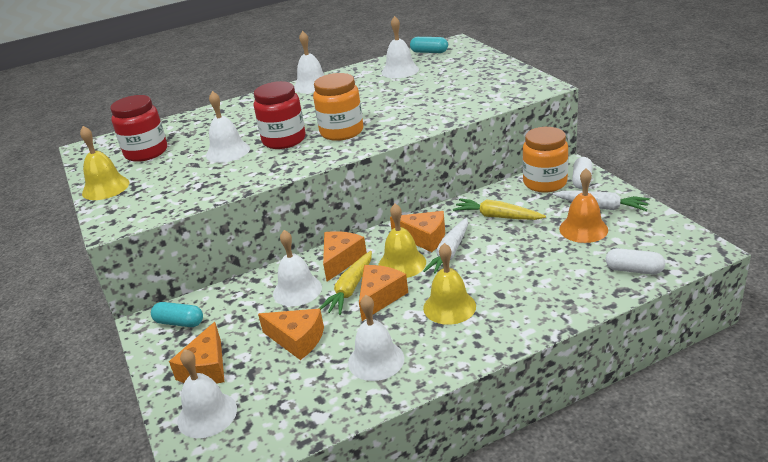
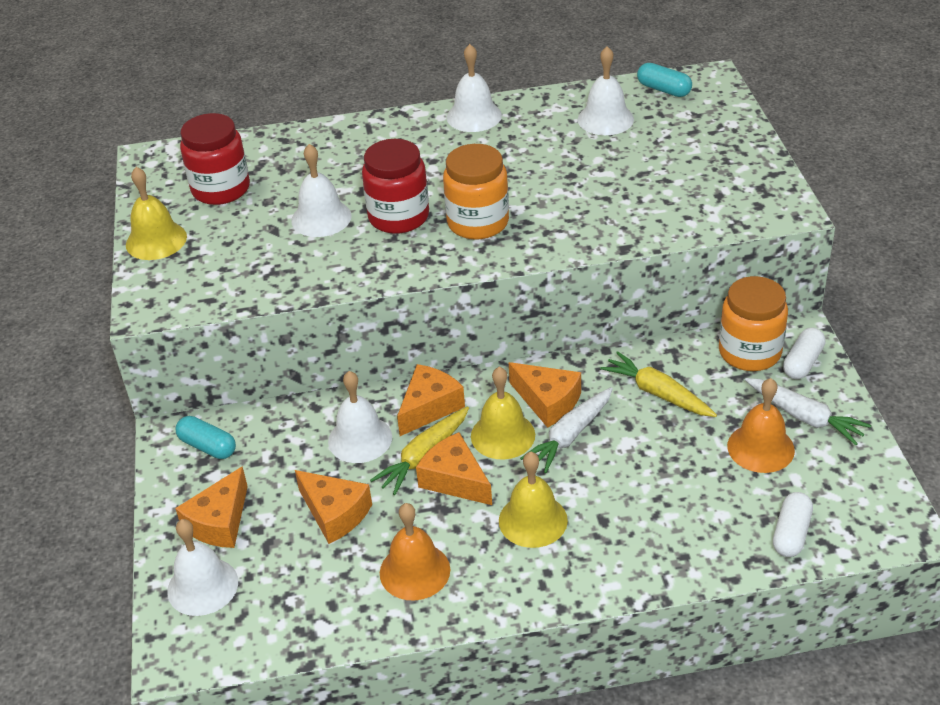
camera: 15 degrees right, 10 degrees up
(376, 360) = (414, 571): white bell -> orange bell
(380, 297) = (455, 480): orange cheese -> orange cheese turned 90 degrees counterclockwise
(634, 270) = (791, 533): white capsule -> white capsule turned 75 degrees clockwise

